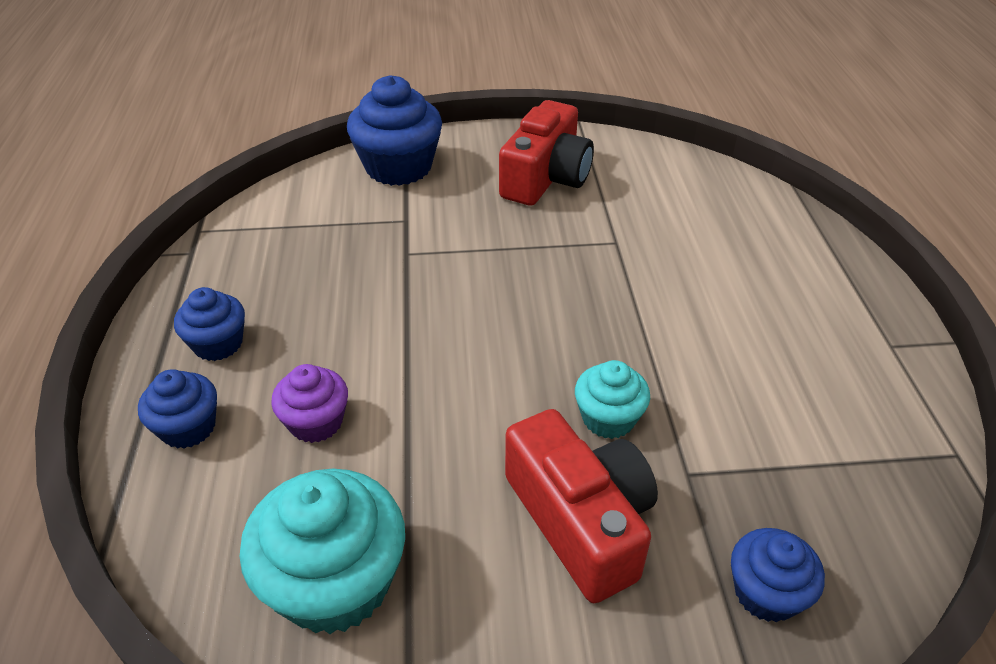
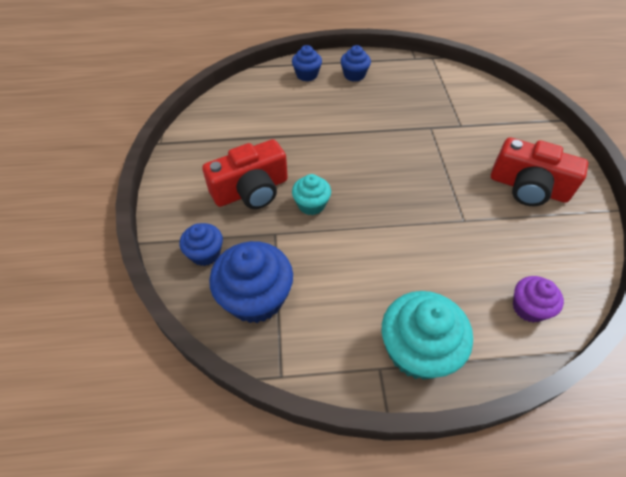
camera: 90 degrees right, 10 degrees up
(316, 422) = (309, 107): purple cupcake -> purple cupcake (528, 308)
(335, 582) = (232, 120): turquoise cupcake -> turquoise cupcake (417, 350)
(398, 167) = (514, 119): blue cupcake -> blue cupcake (256, 298)

